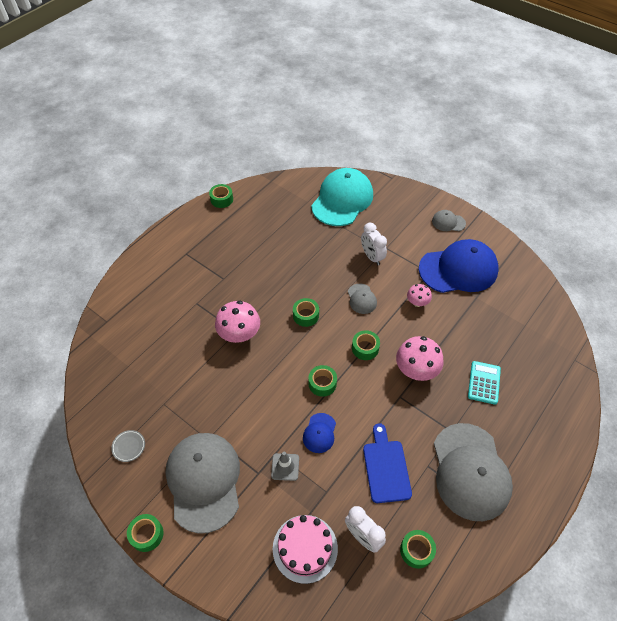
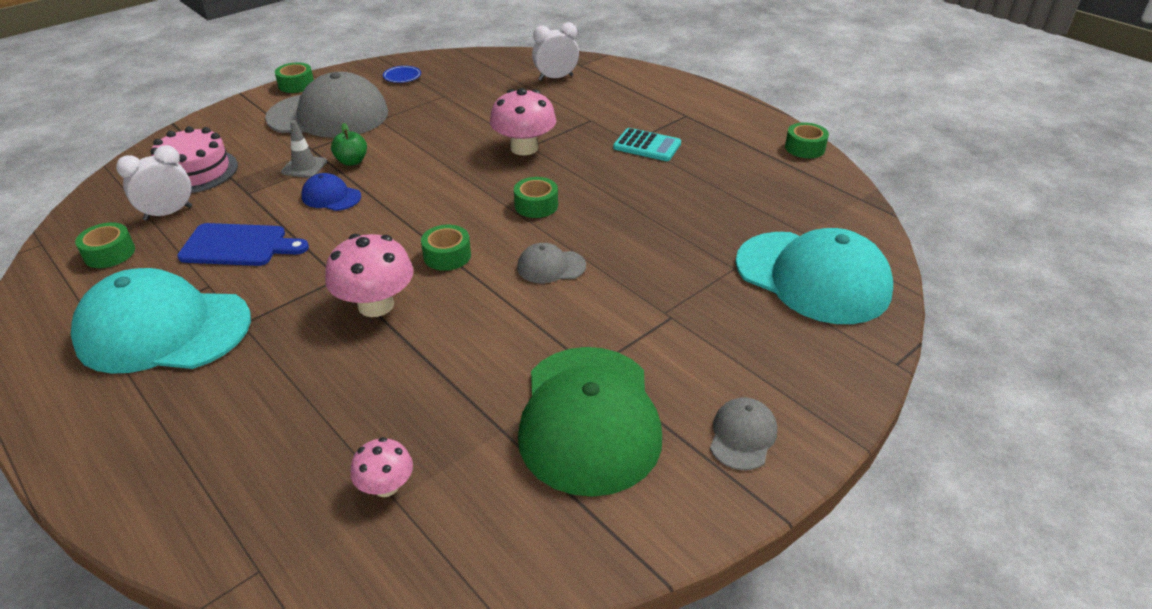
camera: 100 degrees right, 15 degrees down
(129, 446) = (402, 77): grey plate -> blue plate
(272, 436) = (352, 161): none -> green apple
(322, 383) = (406, 207): green tape -> none
(372, 257) = (649, 294): white clock -> white clock (556, 78)
(417, 302) = (519, 335): pink mushroom -> pink mushroom (386, 486)
(458, 269) = (589, 418): blue cap -> green cap
(470, 471) = (163, 329): grey cap -> turquoise cap
(484, 382) = (300, 388): turquoise calculator -> turquoise calculator (647, 146)

